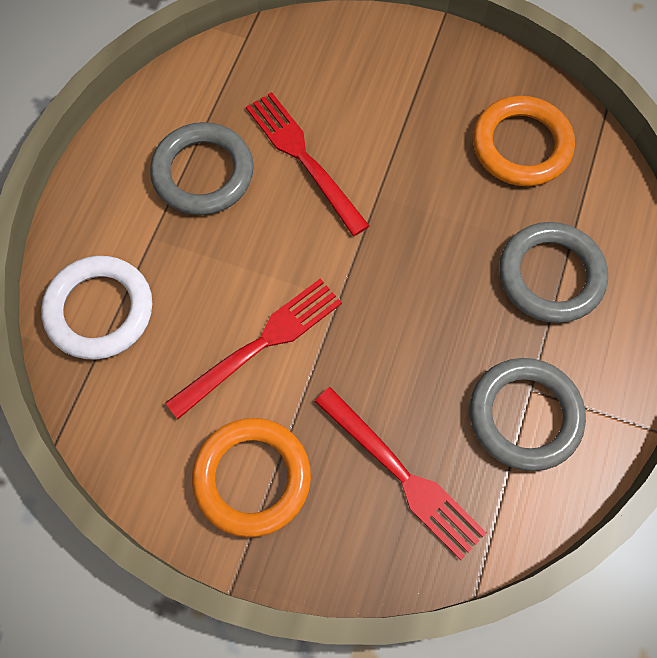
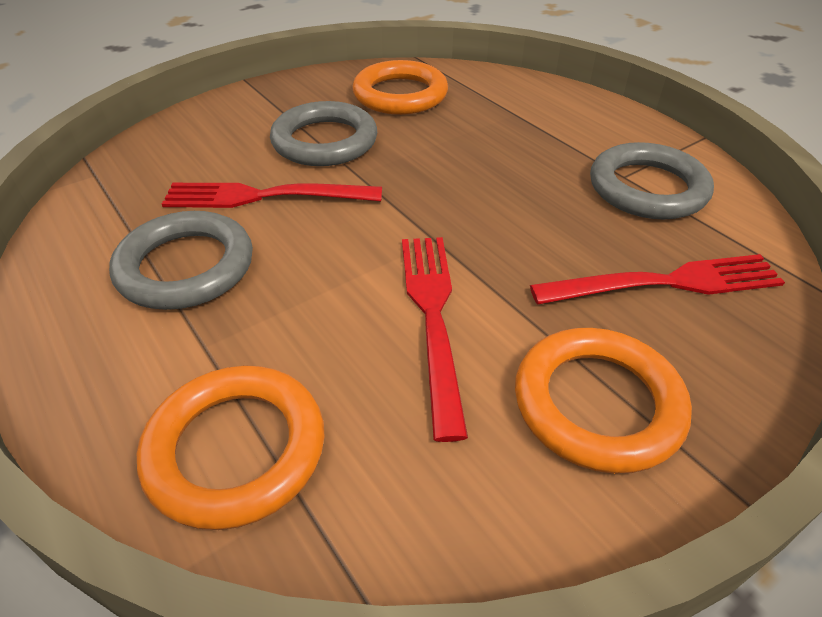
camera: 55 degrees left, 25 degrees down
(100, 310) = (236, 449): white ring -> orange ring
(550, 275) = (526, 127): grey ring -> grey ring (325, 141)

